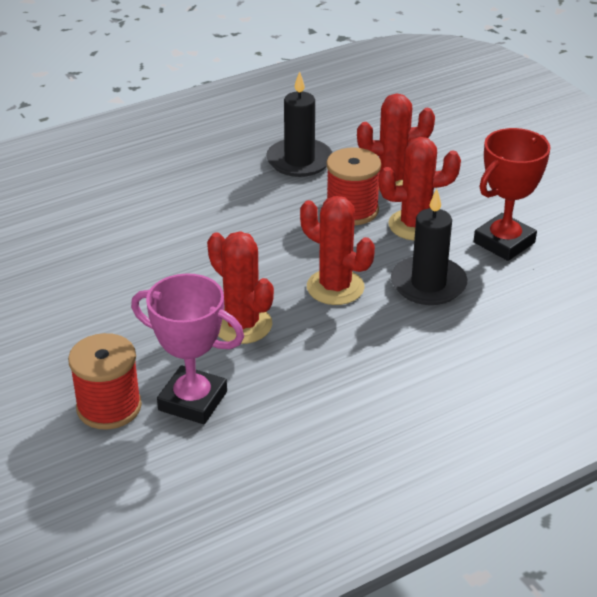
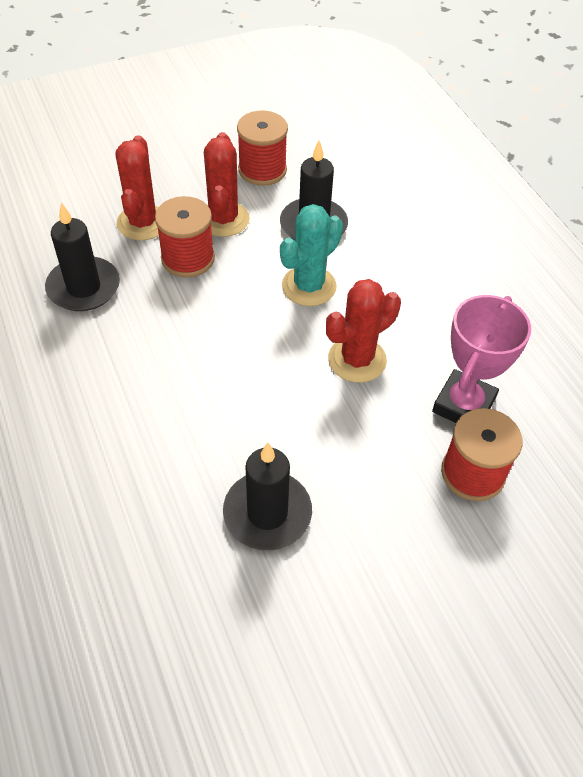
camera: 85 degrees left, 15 degrees up
(66, 283) = (267, 513): none -> black candle
(335, 287) = (309, 286): red cactus -> turquoise cactus
(504, 242) = (262, 170): red trophy -> red spool

